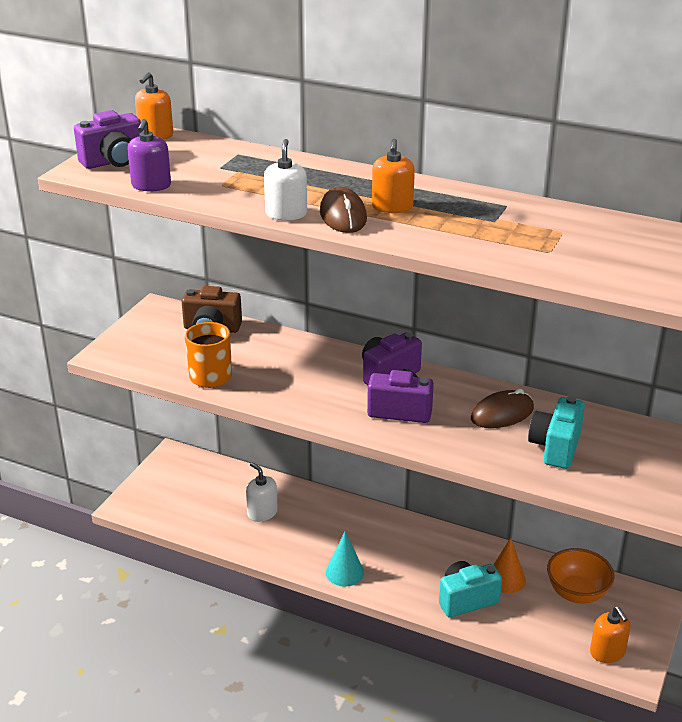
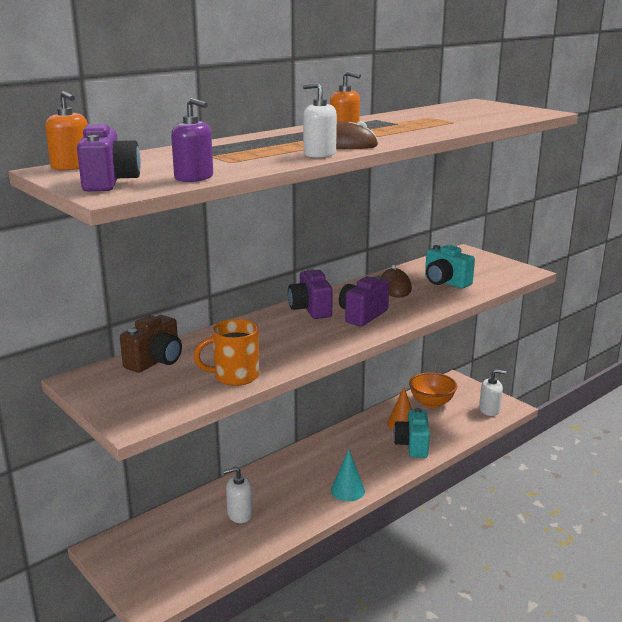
camera: 65 degrees left, 10 degrees down
(607, 652) = (489, 410): orange soap dispenser -> white soap dispenser

